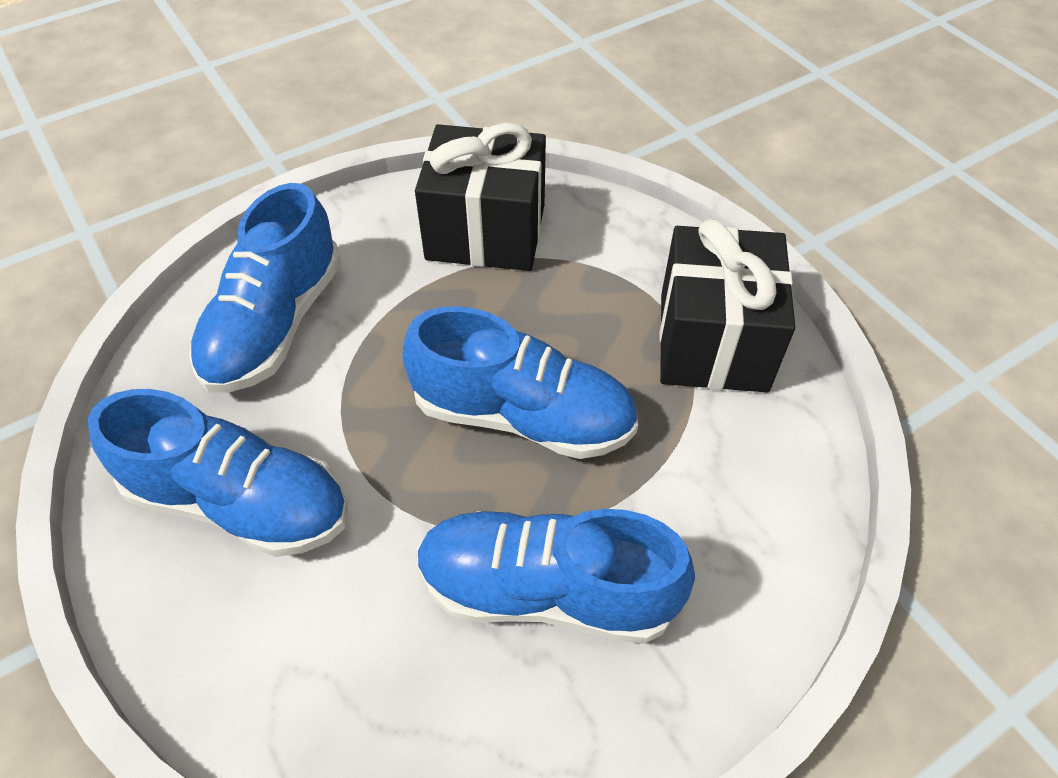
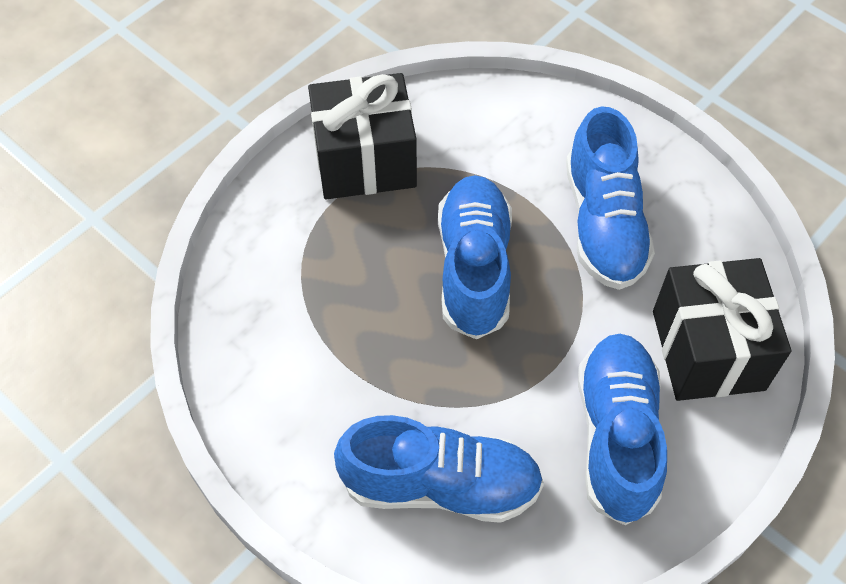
camera: 105 degrees left, 5 degrees up
(486, 232) = (281, 345): black gift -> black gift (708, 350)

